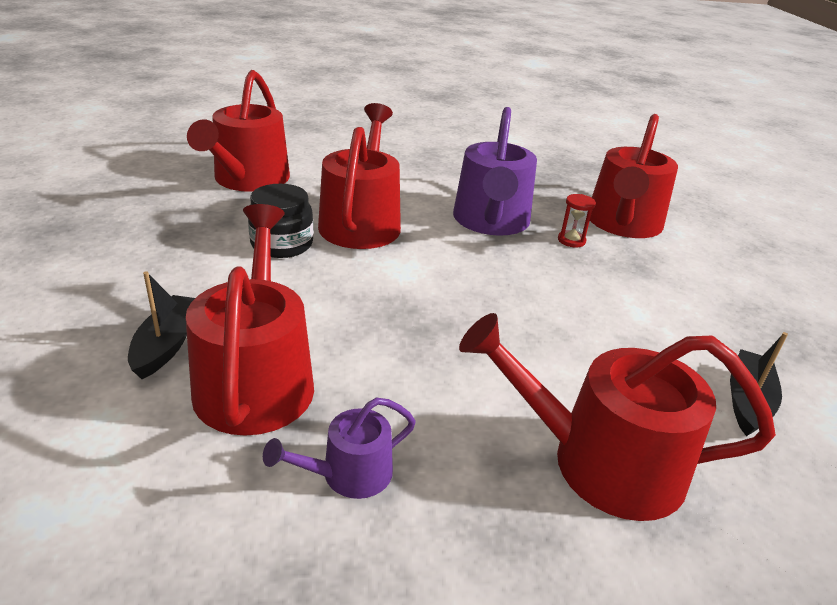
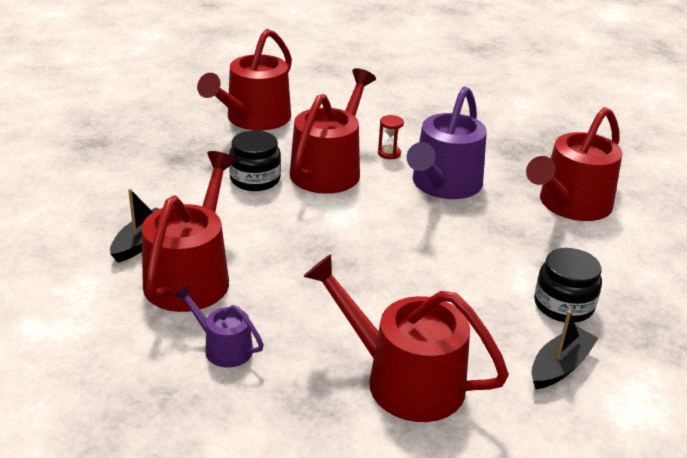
camera: 20 degrees right, 0 degrees up
(349, 474) = (223, 347): purple watering can -> purple watering can turned 45 degrees clockwise
(571, 240) = (507, 212): red hourglass -> red hourglass (389, 153)
(696, 328) = (563, 305): none -> black jar

